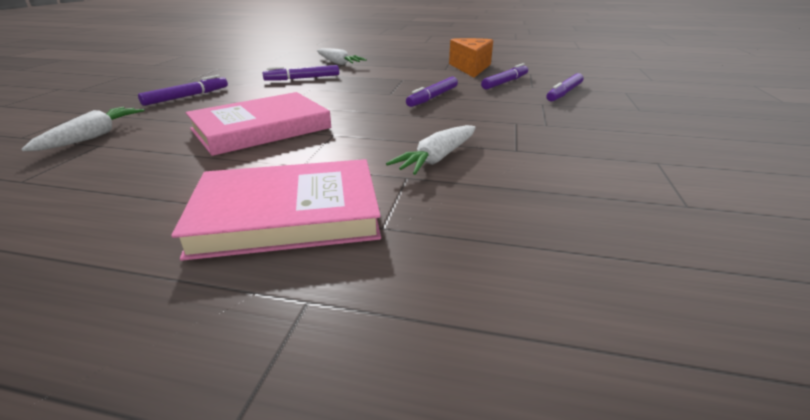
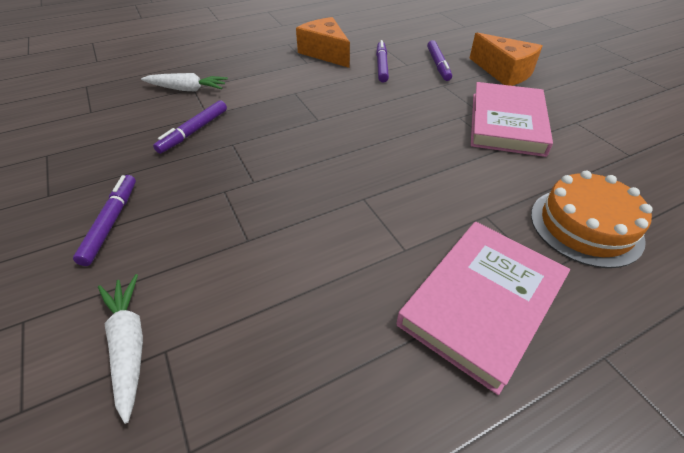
camera: 40 degrees left, 15 degrees up
(261, 128) = (291, 226): pink book -> pink book (506, 123)
(433, 97) = (360, 110): purple marker -> none
(437, 158) = (473, 185): white carrot -> none
(495, 223) = (585, 226): none -> orange cake
(634, 112) = (504, 72): none -> orange cheese

